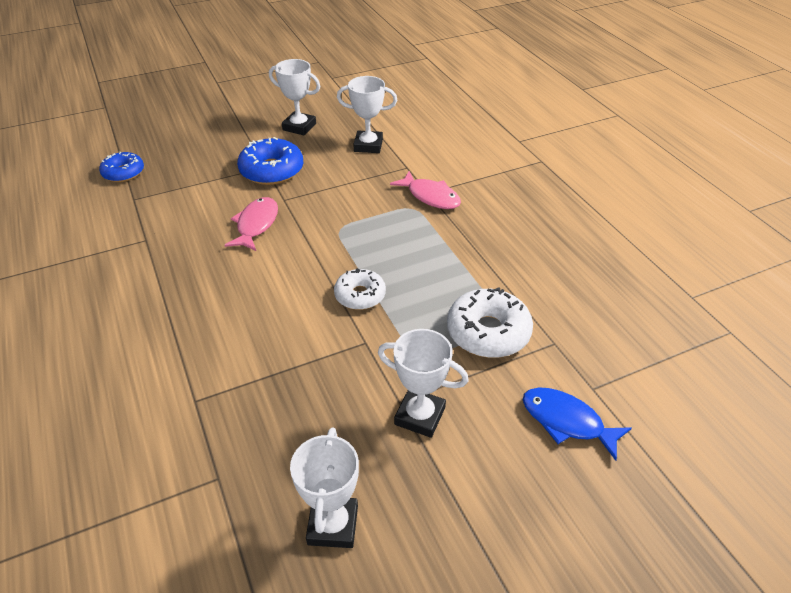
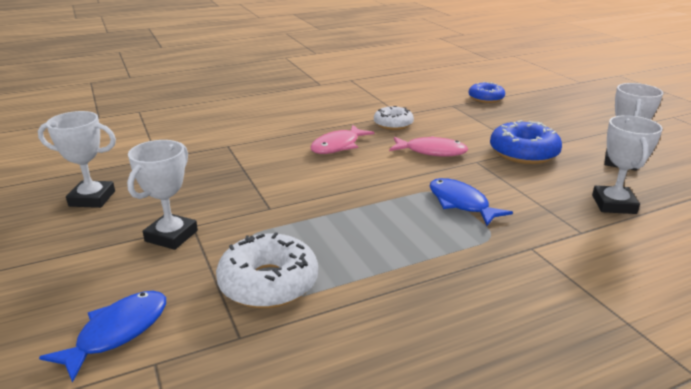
camera: 90 degrees right, 15 degrees down
(360, 295) = (333, 204): white donut -> white donut (393, 124)
(363, 217) = (461, 203): none -> blue fish
(430, 196) = (522, 249): pink fish -> pink fish (338, 146)

